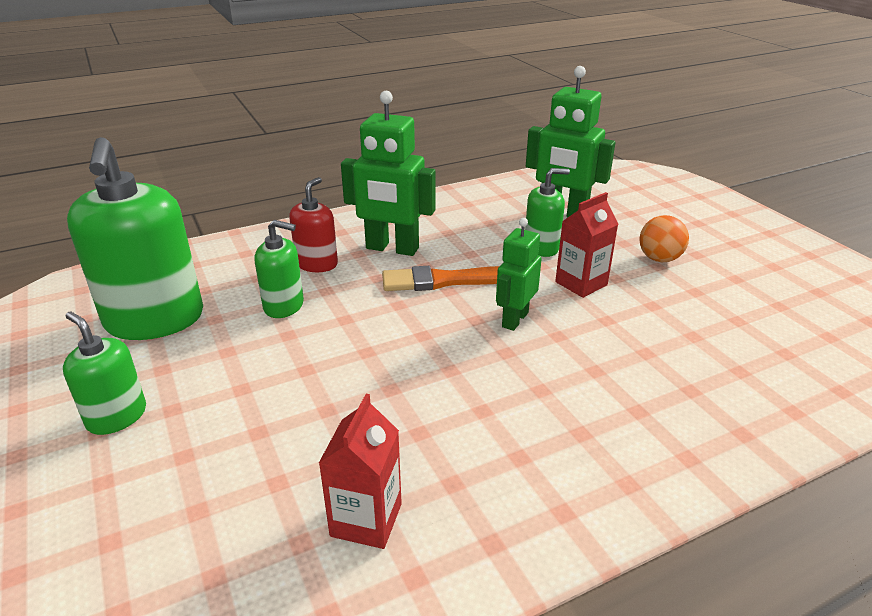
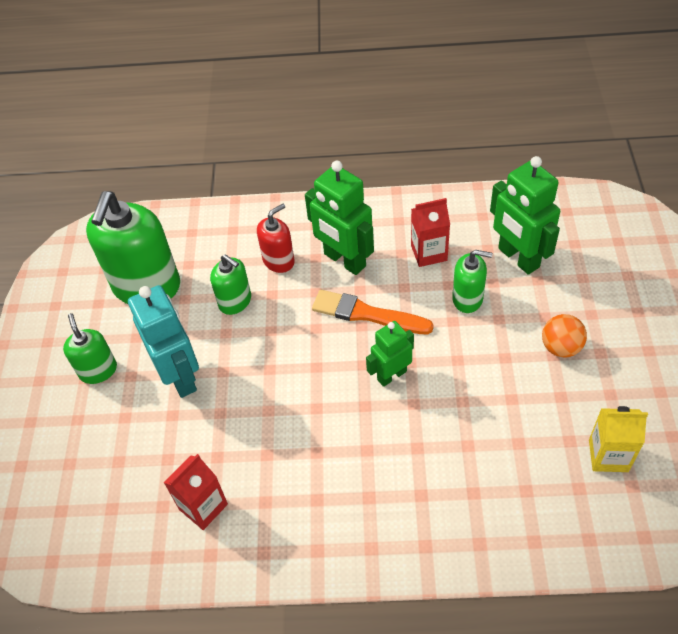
camera: 30 degrees right, 20 degrees up
(249, 389) = (181, 376): none -> turquoise robot
(581, 283) = (470, 354): red carton -> red carton (429, 253)
(783, 320) = (608, 455): none -> yellow carton

